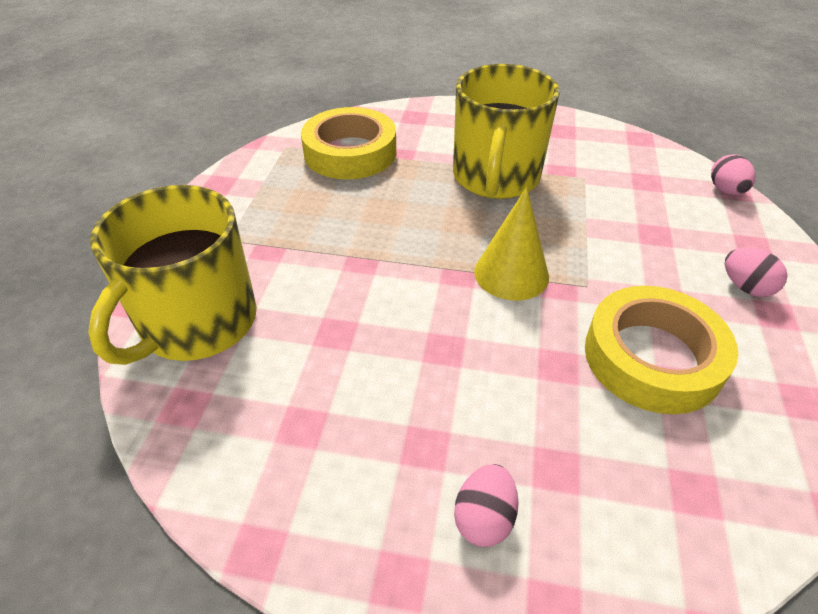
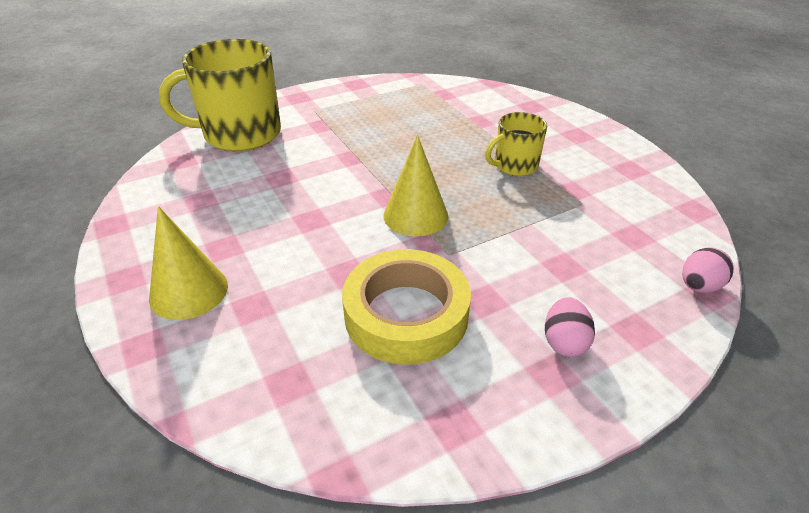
camera: 50 degrees right, 5 degrees down
(350, 153) = (450, 104): yellow tape -> none
(484, 518) = (189, 291): pink egg -> yellow cone
(495, 177) = (514, 165): yellow mug -> yellow mug, size x0.54

